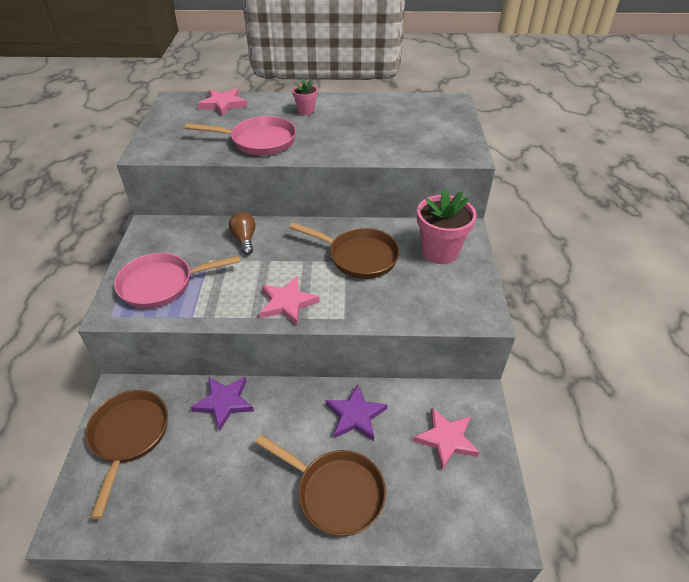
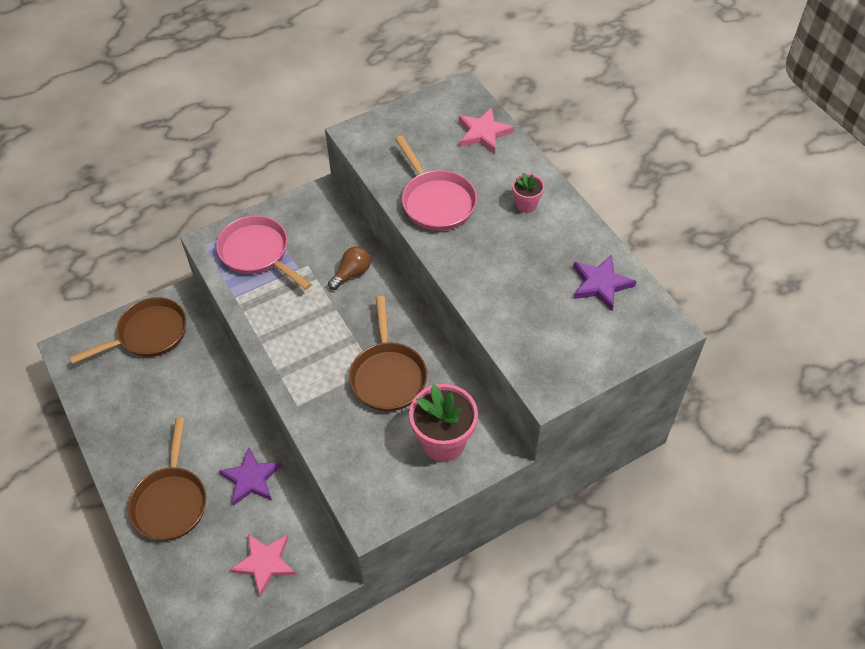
camera: 60 degrees right, 10 degrees up
(224, 403) = (211, 376): purple star -> purple star (600, 284)
(287, 303) = (290, 353): pink star -> none

